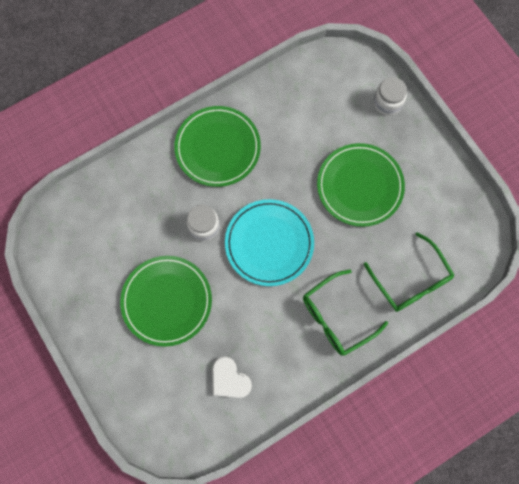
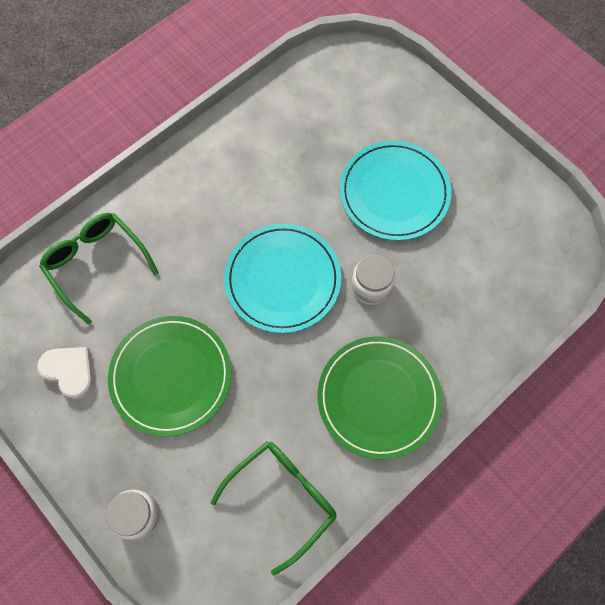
camera: 170 degrees right, 5 degrees down
(166, 301) = (394, 193): green plate -> turquoise plate
(229, 379) = (301, 125): white heart -> white heart (70, 371)
(337, 317) = (186, 208): green glasses -> green glasses (282, 499)

